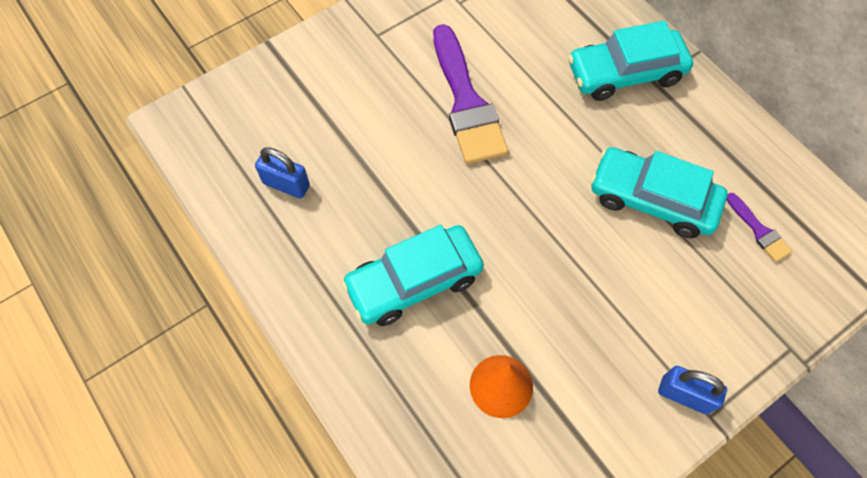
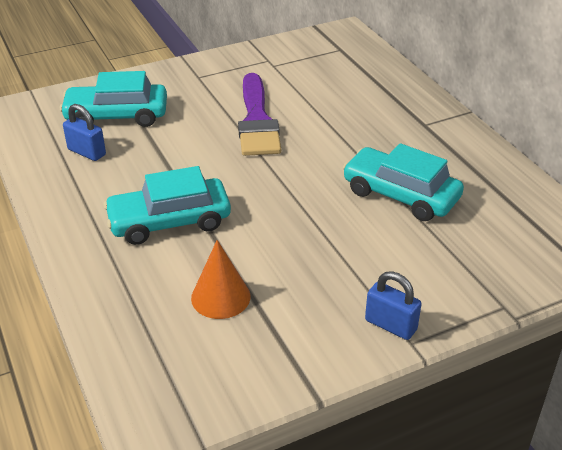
camera: 10 degrees right, 25 degrees down
(625, 73) = (401, 118): turquoise car -> turquoise car (117, 116)
(759, 230) = (494, 225): purple brush -> none

